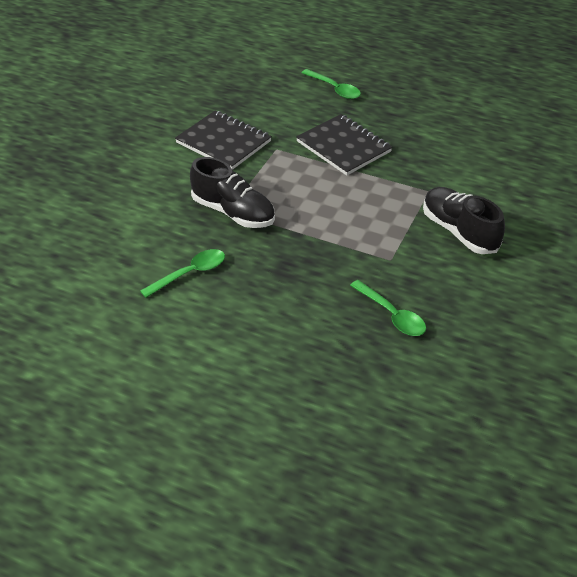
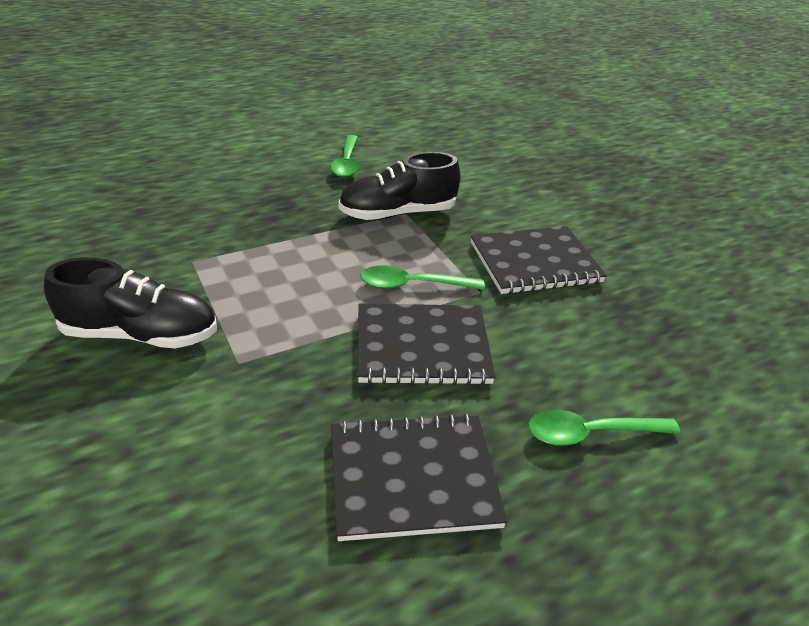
camera: 125 degrees right, 5 degrees down
(392, 315) = (136, 221): green spoon -> green spoon (412, 285)
(415, 117) = (413, 478): none -> black notebook

